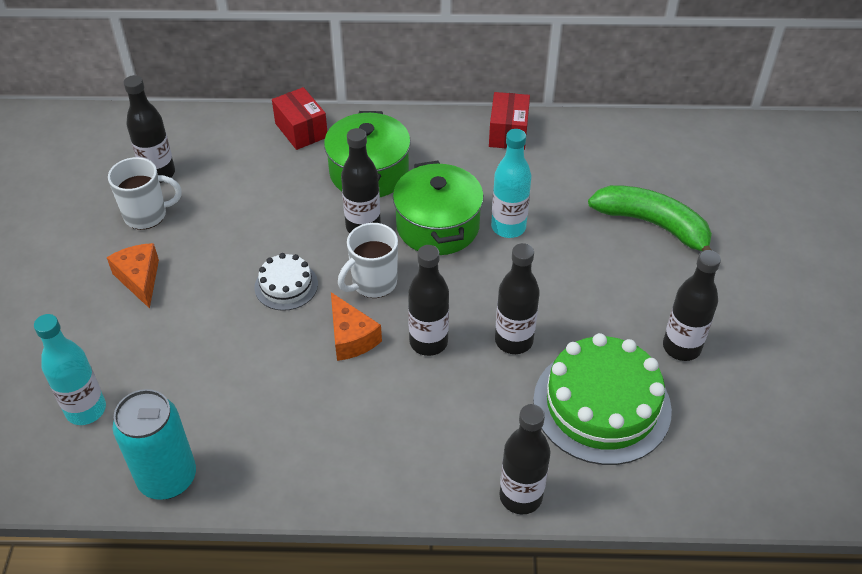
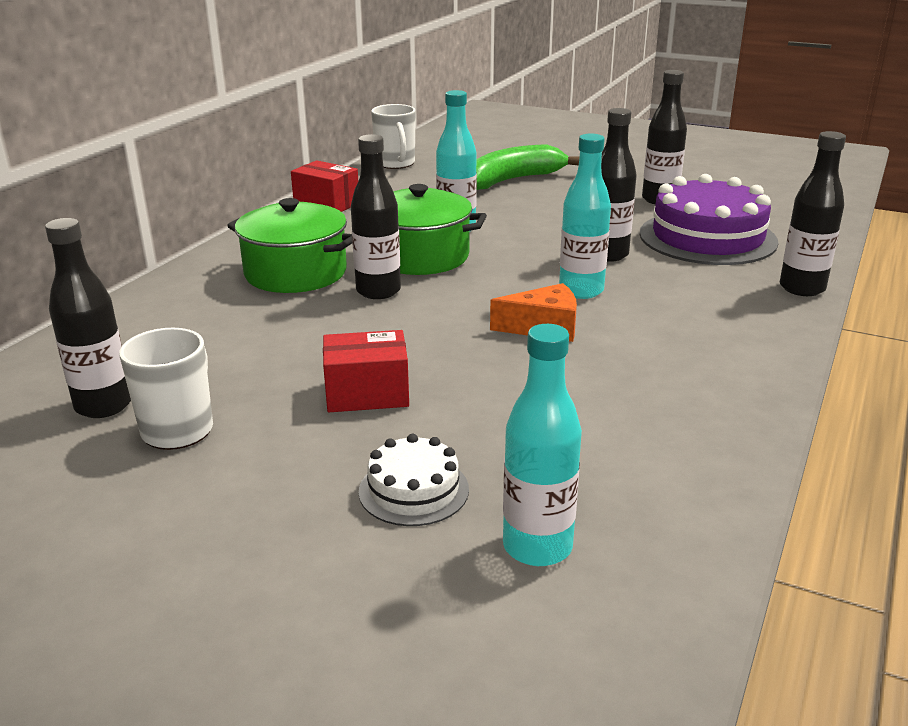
camera: 65 degrees left, 20 degrees down
(140, 279) = (306, 455): orange cheese -> none
(167, 478) = (704, 489): turquoise can -> none
(286, 285) = (427, 350): white cake -> white cake (413, 490)
(301, 130) = (169, 296): red box -> red box (367, 393)
(373, 283) = (471, 302): white mug -> white mug (395, 164)
(428, 342) = (581, 291): black bottle -> turquoise bottle
(601, 405) = (707, 237): green cake -> purple cake

